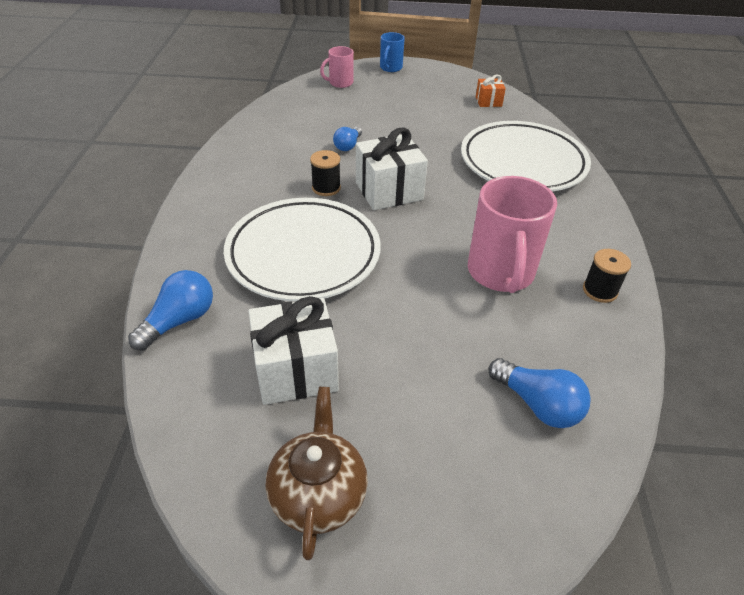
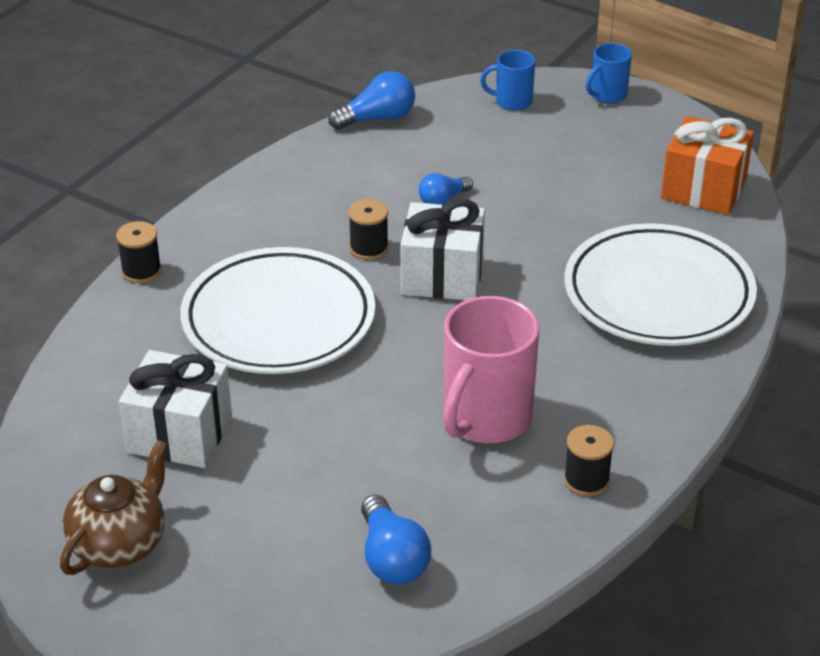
camera: 30 degrees right, 5 degrees down
(170, 253) = (141, 271): none -> black spool
(179, 321) = (104, 346): blue light bulb -> blue light bulb (377, 118)
(340, 83) = (512, 101): pink mug -> blue mug
(488, 101) = (703, 189): orange gift -> orange gift, size x1.93

